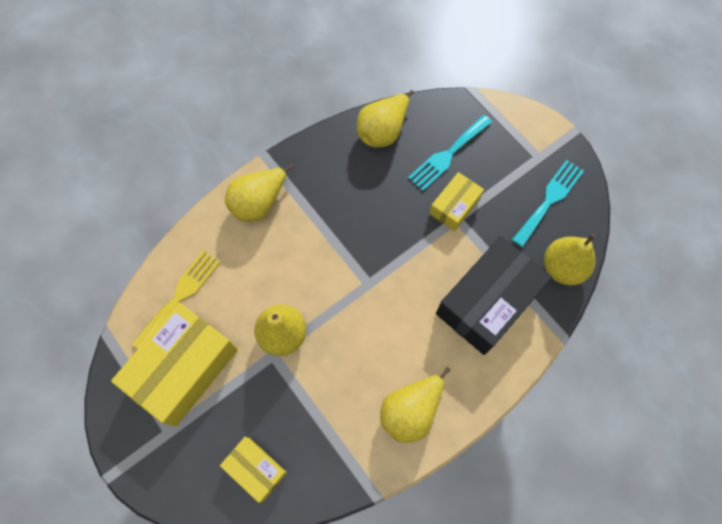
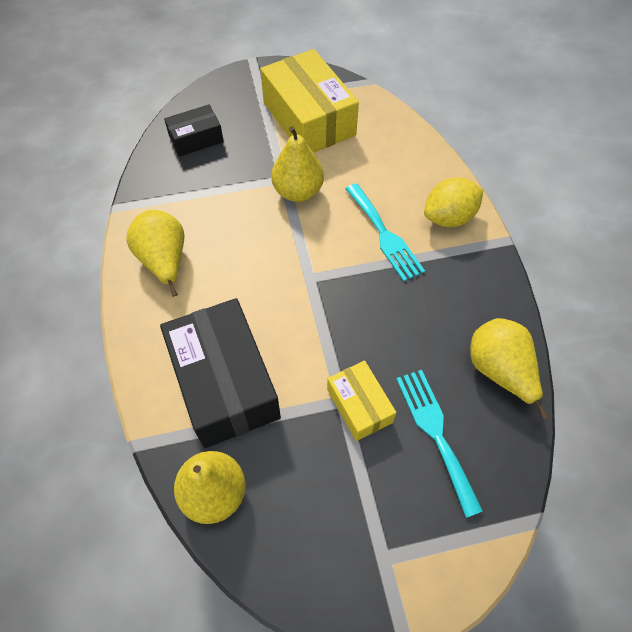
camera: 115 degrees right, 10 degrees down
(180, 296) = (377, 133): yellow fork -> none
(256, 469) = (196, 139): yellow box -> black box
(259, 203) = (449, 217): yellow pear -> yellow lemon
(549, 200) = (312, 533): turquoise fork -> turquoise fork (384, 235)

